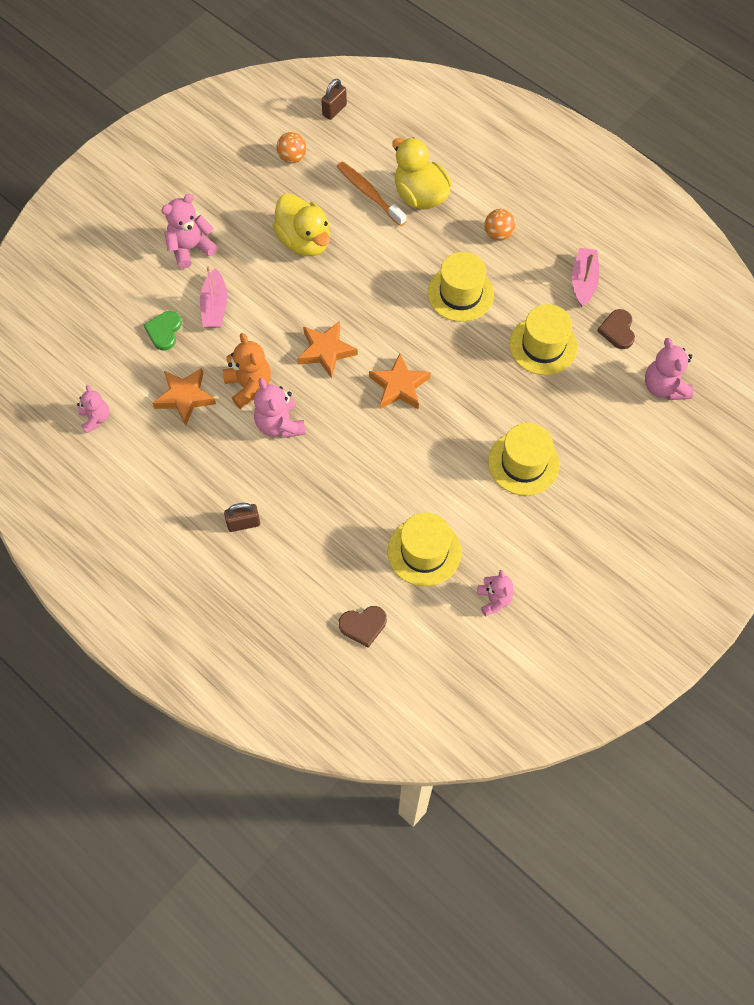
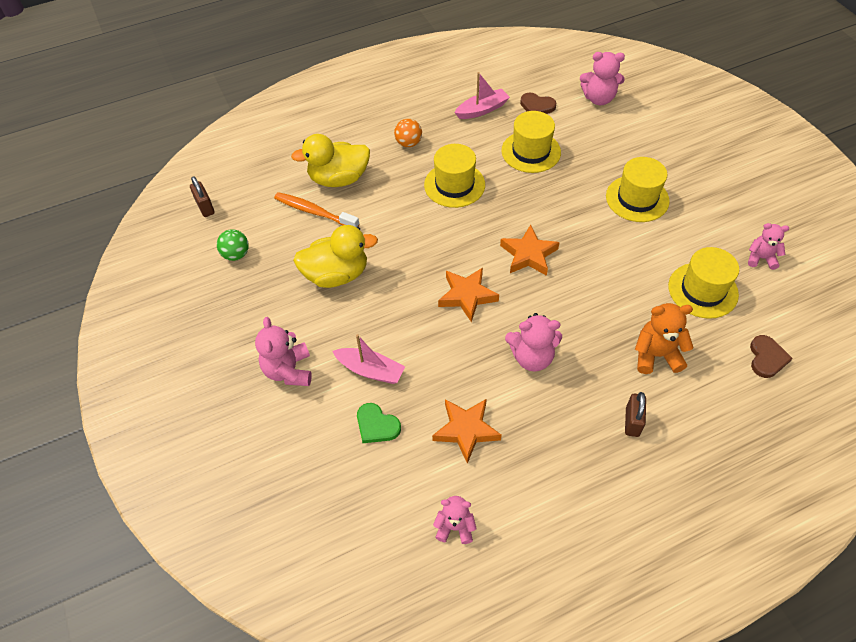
camera: 65 degrees left, 10 degrees down
(249, 386) = (477, 369): orange teddy bear -> orange teddy bear (656, 355)
(292, 157) = (236, 254): orange ball -> green ball
(369, 193) = (314, 212): orange toothbrush -> orange toothbrush turned 45 degrees clockwise
(583, 281) = (482, 110): pink boat -> pink boat turned 120 degrees clockwise

